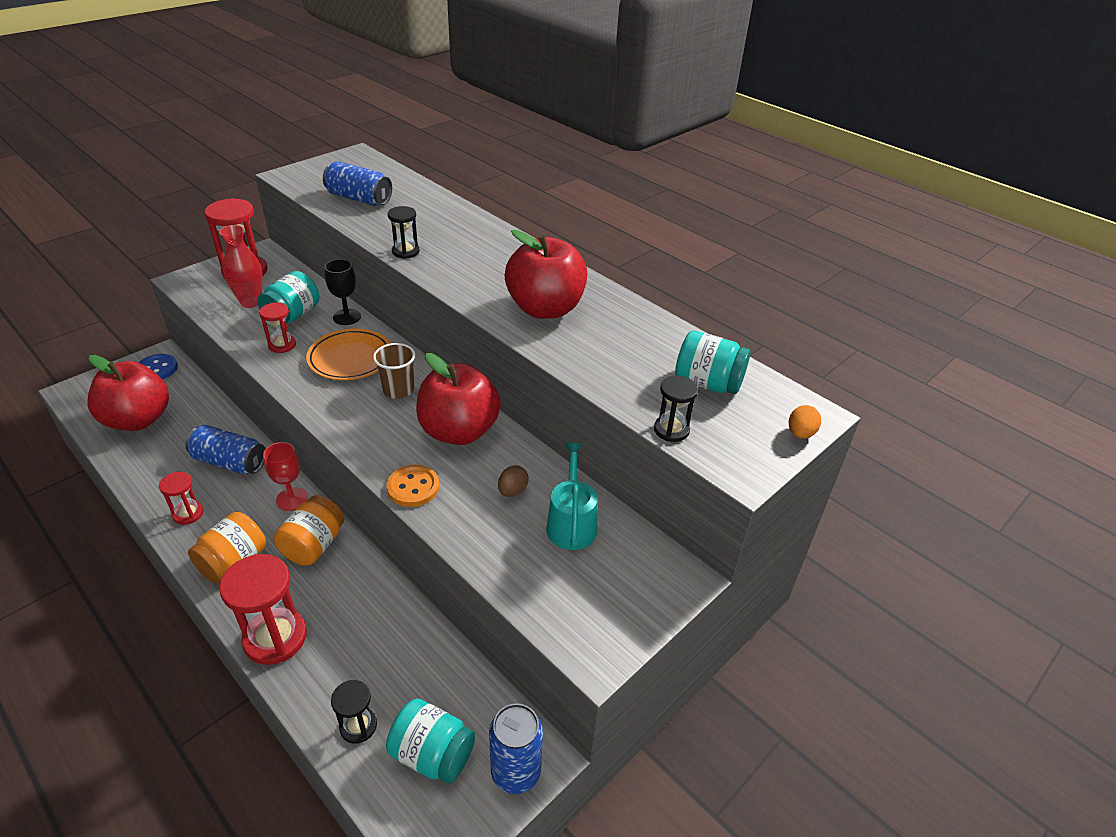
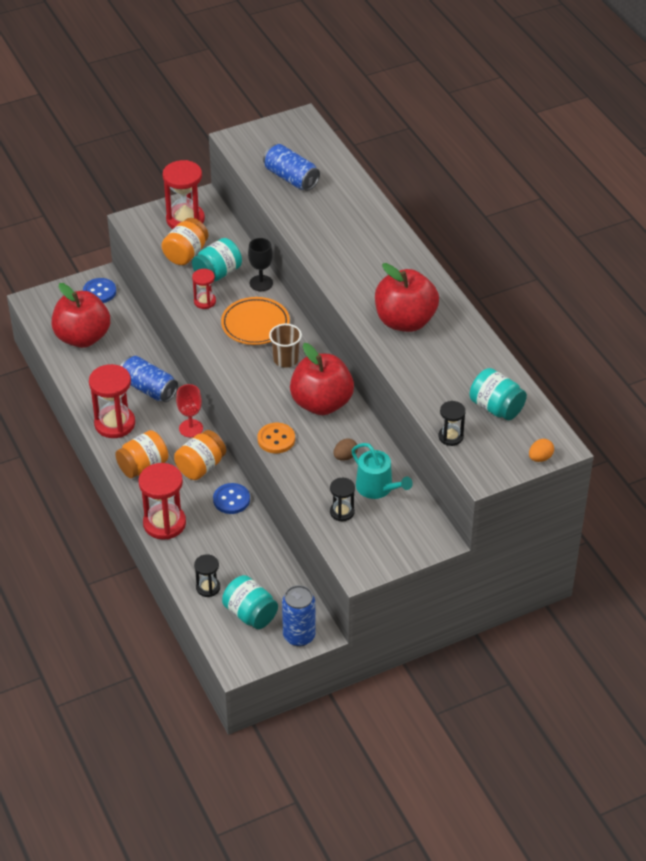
camera: 20 degrees right, 5 degrees up
(188, 513) = (114, 424): red hourglass -> red hourglass, size x1.82
(250, 302) = (186, 254): red vase -> orange jar
(364, 581) = (231, 500): none -> blue button
(405, 251) = (314, 245): black hourglass -> black hourglass (342, 512)
(571, 523) = (377, 488): turquoise watering can -> turquoise watering can turned 120 degrees clockwise

